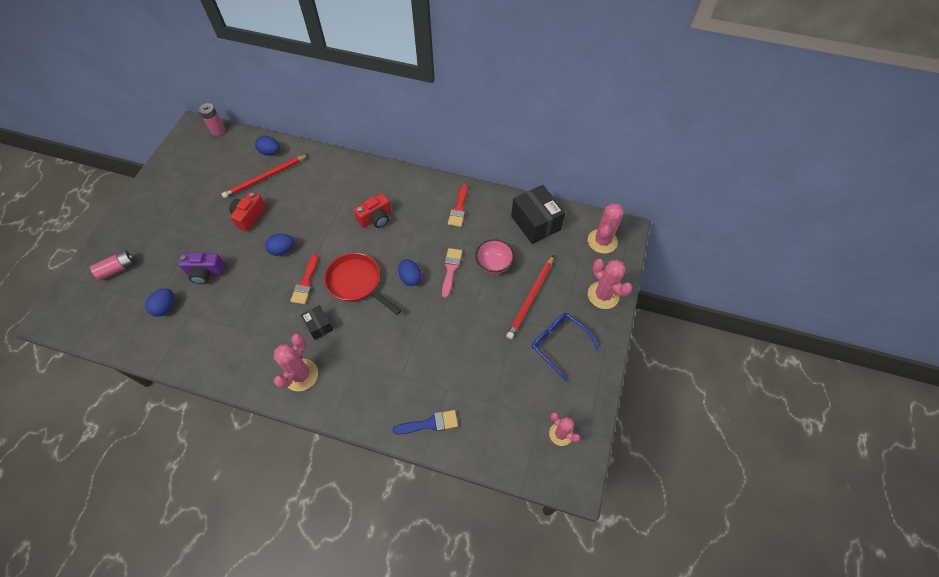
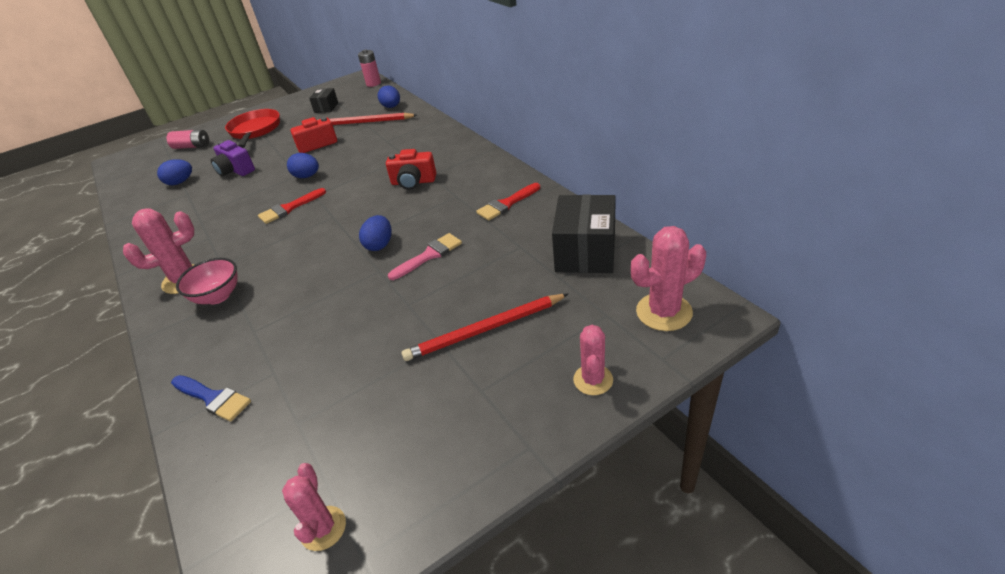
camera: 45 degrees right, 20 degrees down
(319, 326) = (252, 247): black box -> black box (326, 108)
(357, 283) = (328, 227): red pan -> red pan (255, 131)
(494, 264) = (482, 272): pink bowl -> pink bowl (218, 296)
(559, 344) = (459, 405): blue glasses -> none
(603, 295) = (593, 380): pink cactus -> pink cactus, size x0.66

